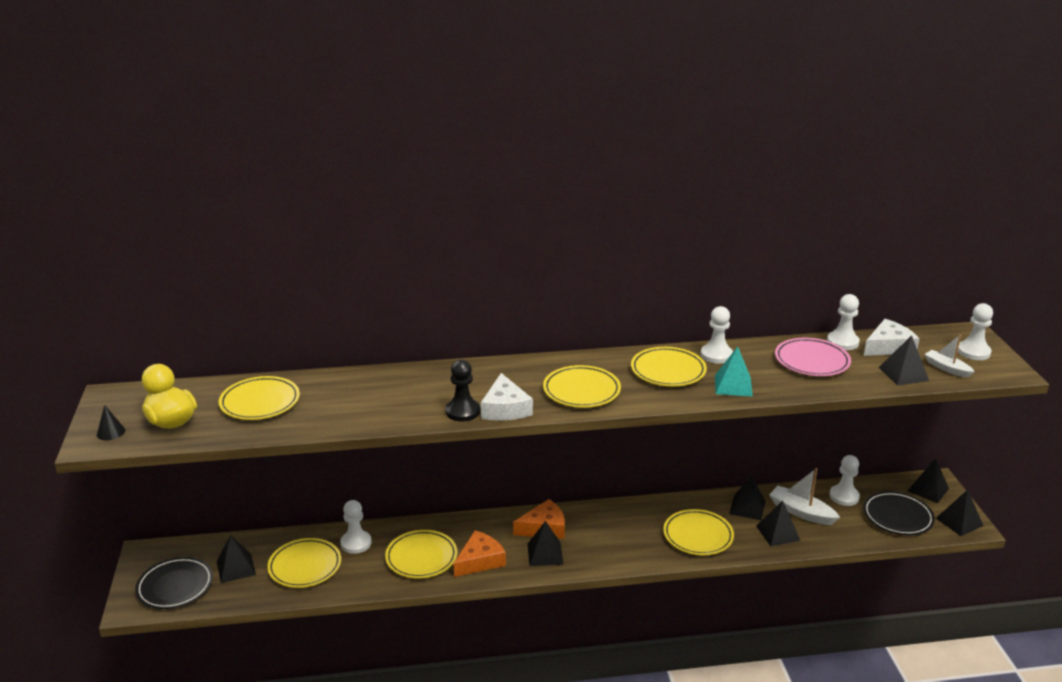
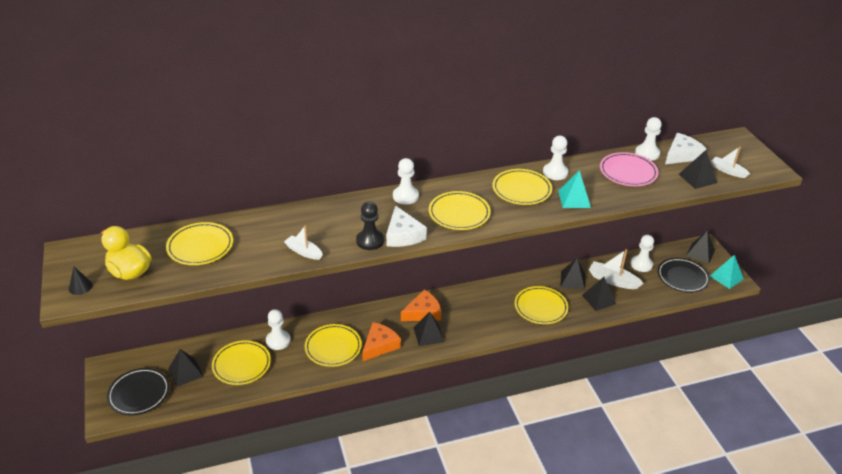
camera: 10 degrees left, 10 degrees up
(379, 417) = (303, 252): none -> white boat
(959, 522) = (726, 277): black pyramid -> turquoise pyramid
(973, 352) = (744, 155): white pawn -> white pawn (405, 196)

